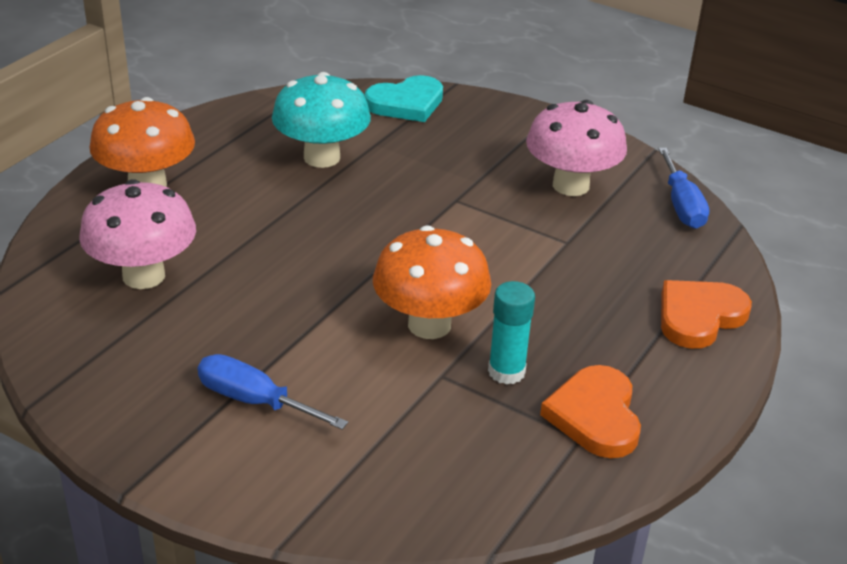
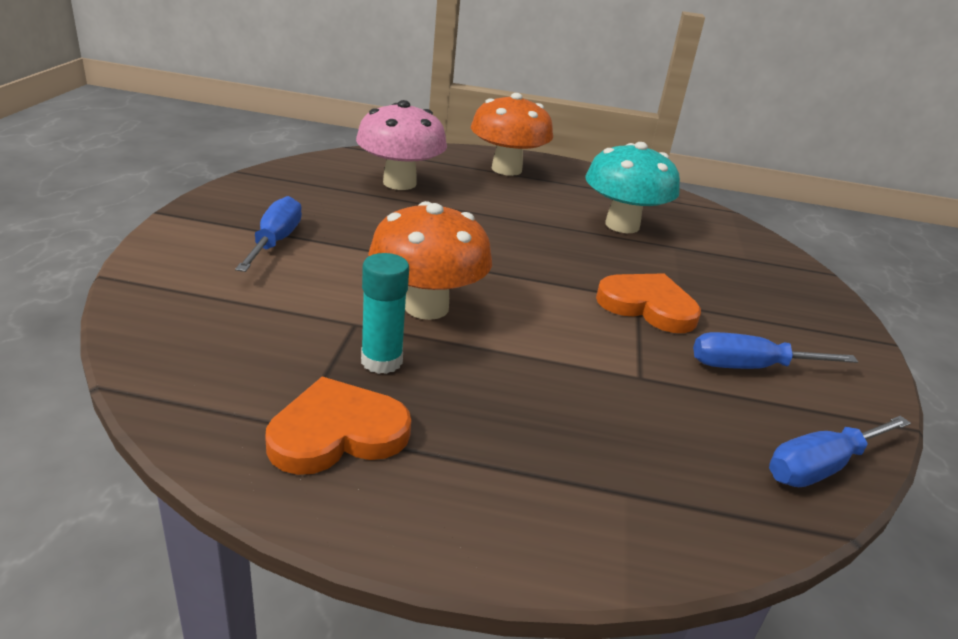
camera: 65 degrees right, 5 degrees down
(406, 103) = (758, 252): turquoise heart -> none
(571, 185) = (750, 367): pink mushroom -> blue screwdriver
(699, 316) = (590, 509): orange heart -> orange heart (648, 306)

